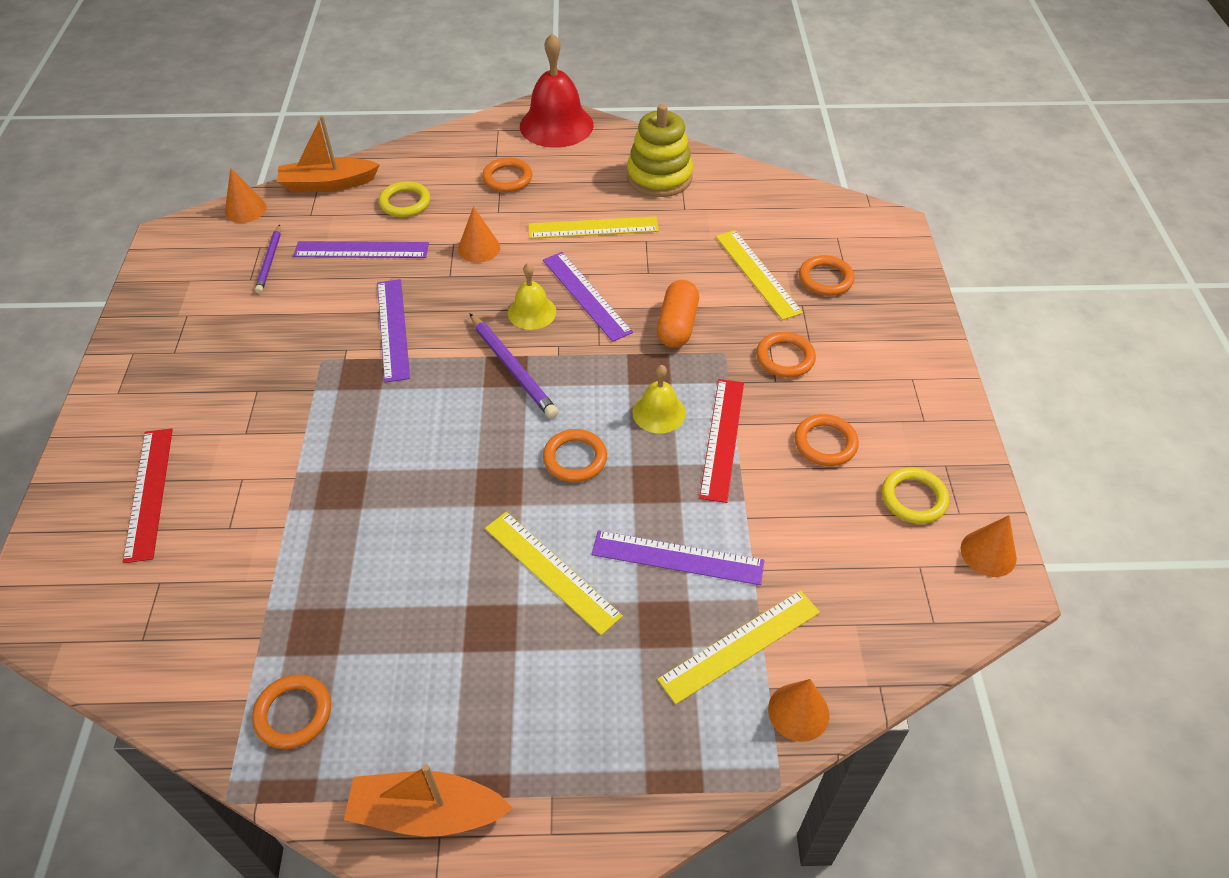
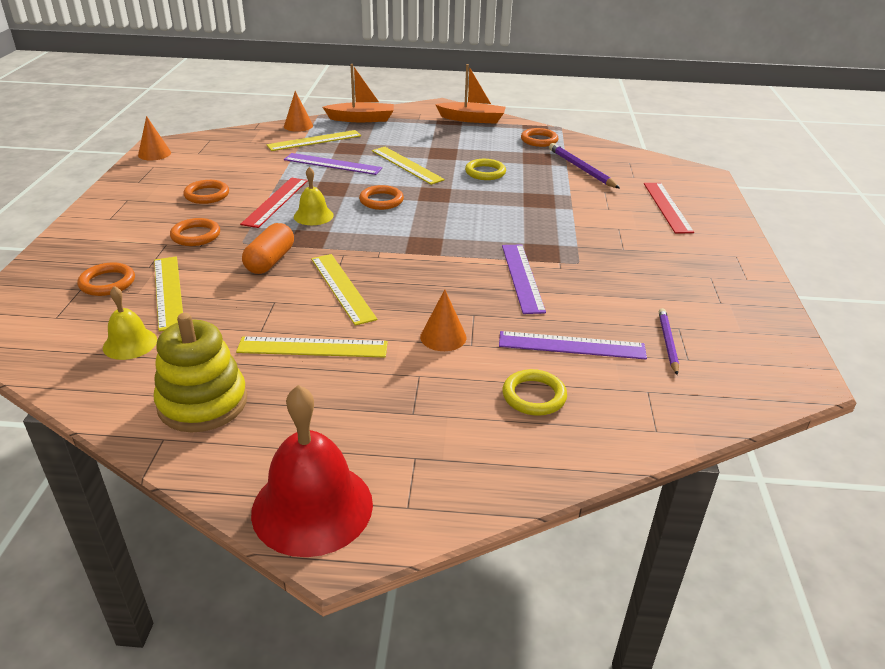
camera: 175 degrees left, 15 degrees down
(245, 209) = (733, 404): orange cone -> none
(328, 184) = (643, 431): orange boat -> orange boat (361, 119)
(507, 178) = (402, 418): orange ring -> none
(512, 368) = (418, 246): purple pencil -> purple pencil (581, 169)
(532, 312) = (396, 279): yellow bell -> yellow bell (130, 343)
(586, 295) = (342, 288): purple ruler -> yellow ruler
(913, 498) = (174, 172): yellow ring -> yellow ring (485, 172)

